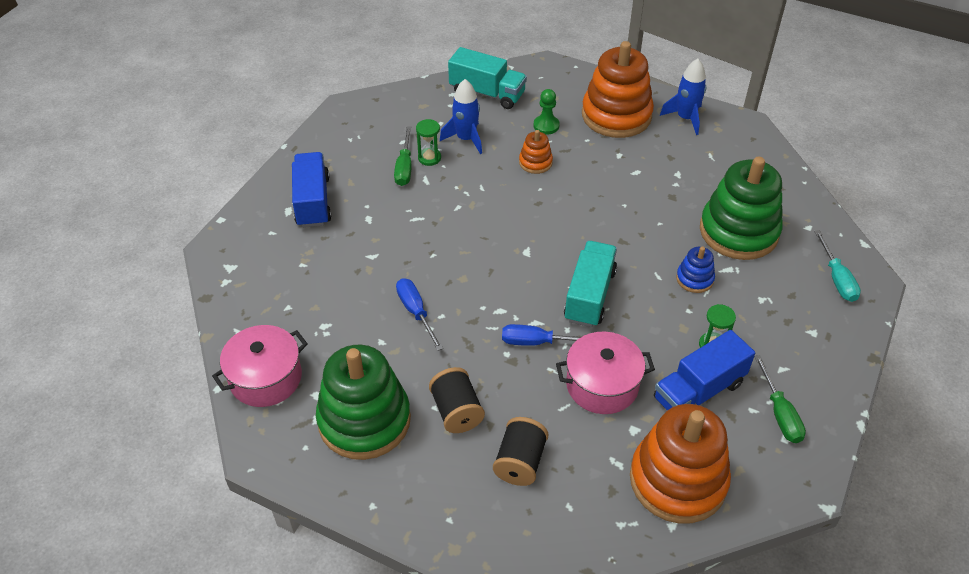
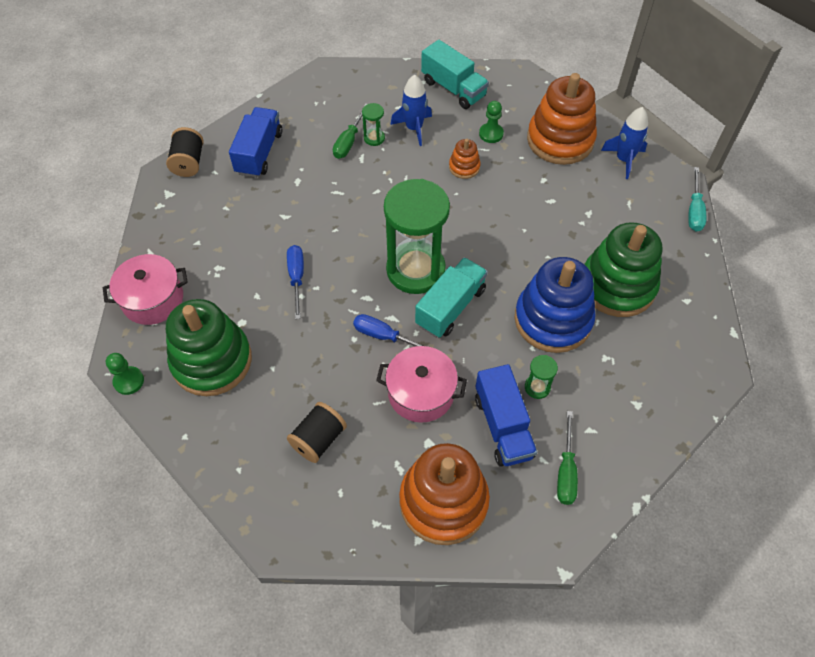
camera: 20 degrees right, 10 degrees up
(279, 469) = (129, 381): none -> green pawn
(456, 411) = (288, 377): black spool -> black spool (188, 162)
(536, 270) = (415, 270): none -> green hourglass
(694, 279) = (553, 319): blue stacking toy -> blue stacking toy, size x2.19
(698, 391) = (503, 426): blue truck -> blue truck turned 90 degrees counterclockwise
(837, 278) = (688, 359): turquoise screwdriver -> turquoise screwdriver (694, 210)

